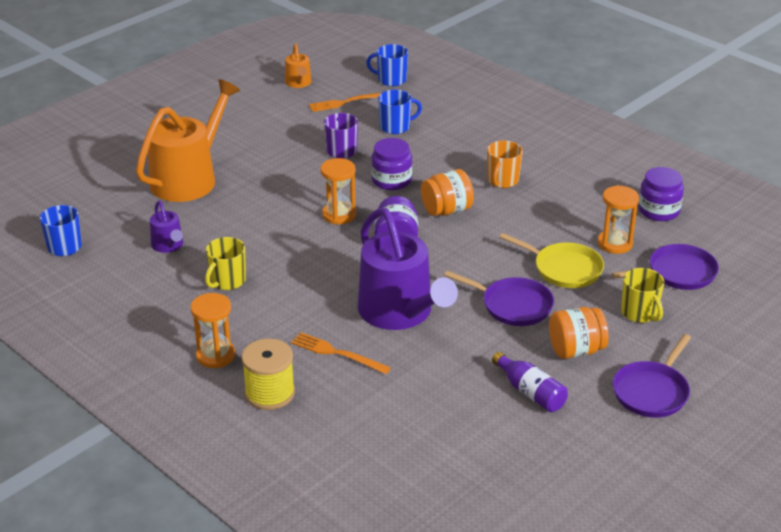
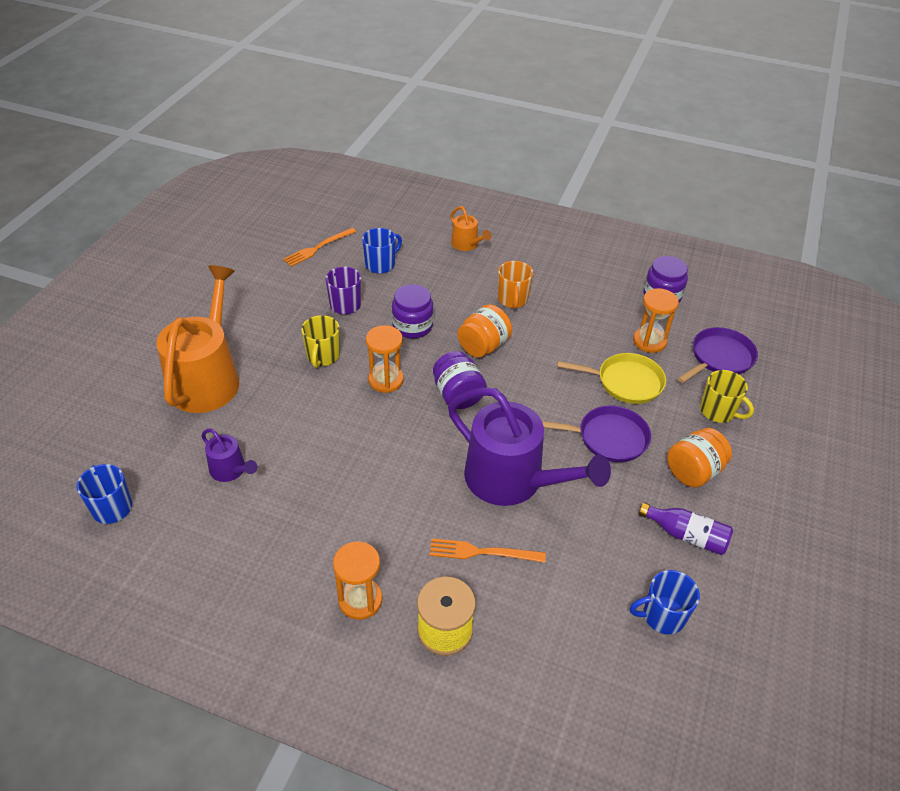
camera: 25 degrees left, 10 degrees up
(227, 281) = (319, 497): yellow mug -> yellow mug (323, 356)
(298, 83) = (258, 237): orange watering can -> orange watering can (466, 244)
(391, 80) = (346, 213): blue mug -> blue mug (662, 616)
(652, 392) = (785, 497): purple pan -> none

